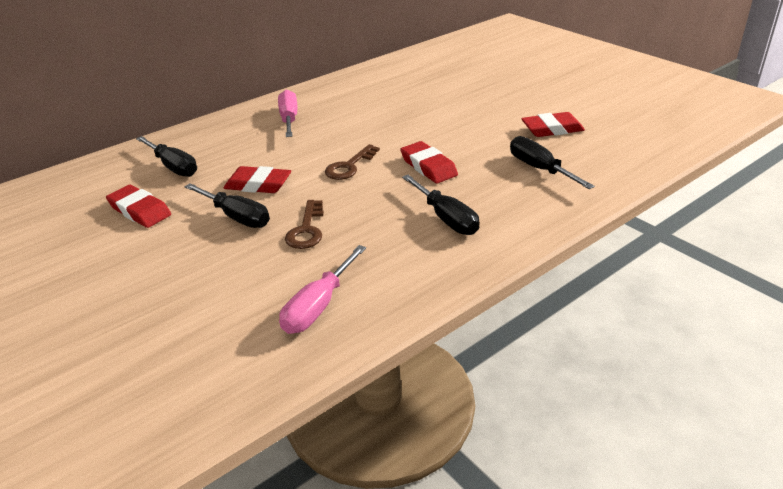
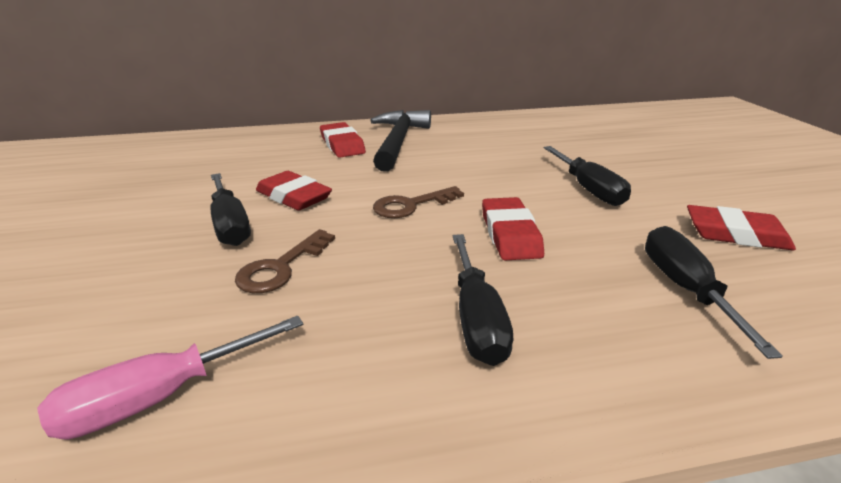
camera: 25 degrees right, 5 degrees down
(140, 210) = (158, 189): red eraser -> red eraser (342, 145)
(173, 167) = (241, 157): black screwdriver -> black screwdriver (588, 189)
(289, 119) = (398, 142): pink screwdriver -> black hammer

